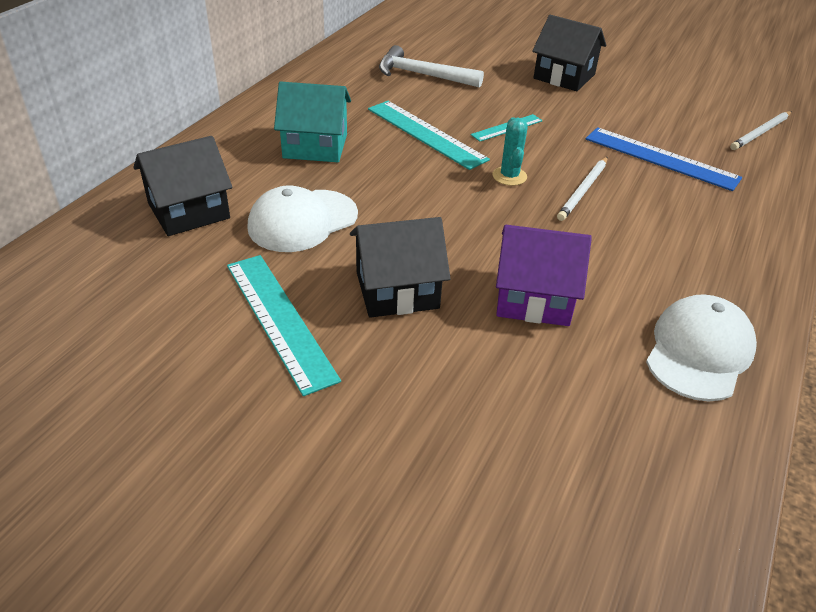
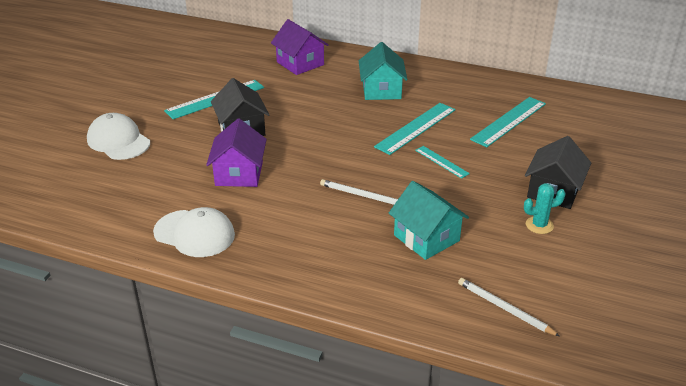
camera: 85 degrees right, 5 degrees down
(189, 211) = (300, 63): black house -> purple house
(302, 221) = (299, 95): white cap -> white cap (118, 141)
(423, 75) = (509, 121): white hammer -> turquoise ruler
(509, 176) = (371, 164): turquoise cactus -> turquoise cactus (539, 225)
(661, 158) = (426, 238): blue ruler -> turquoise house

